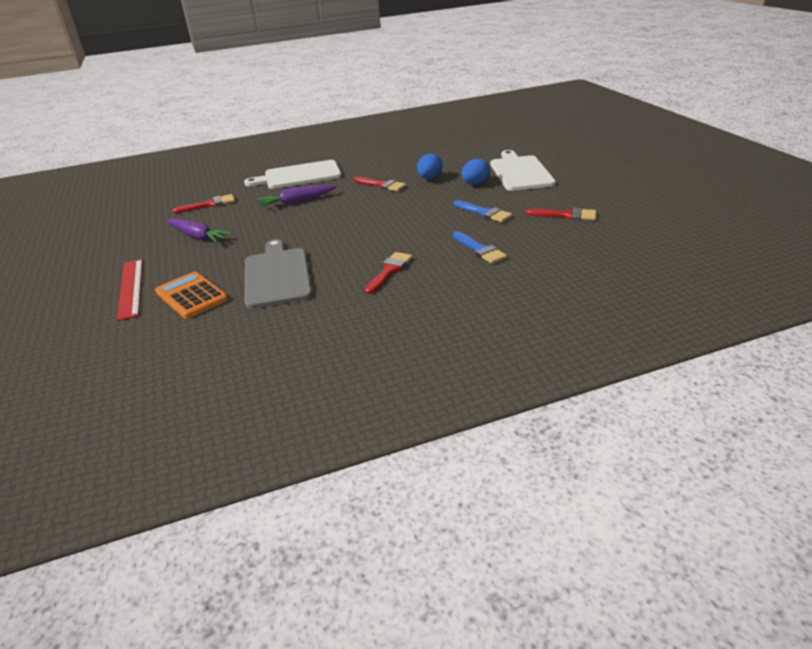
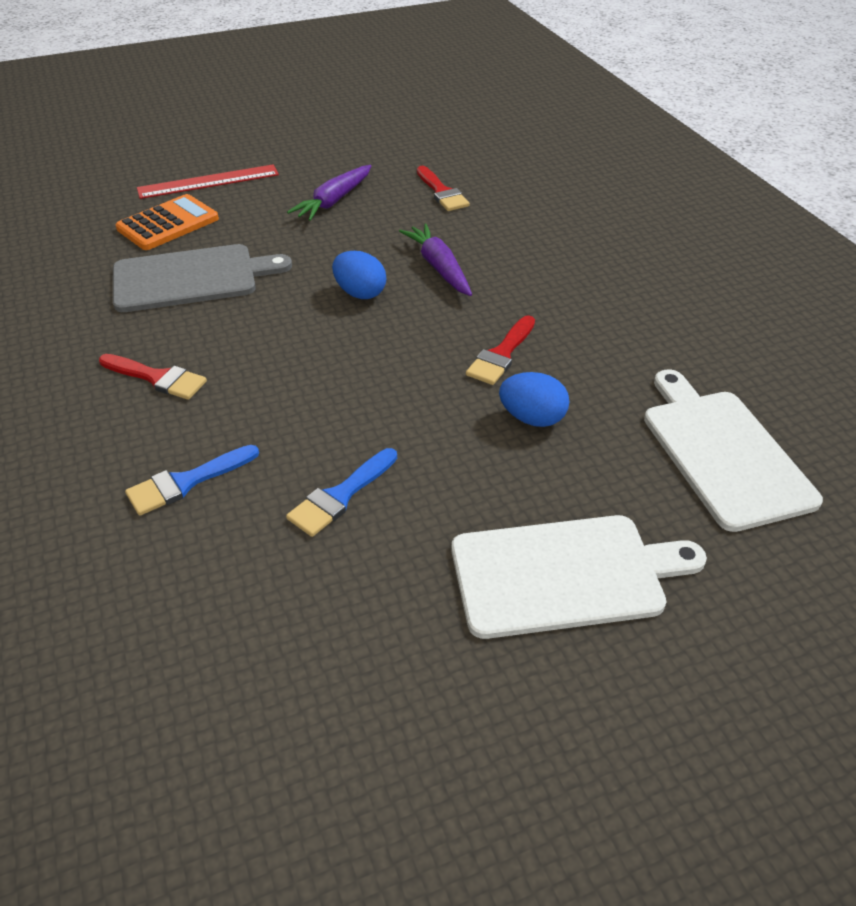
camera: 85 degrees right, 10 degrees up
(299, 175) = (555, 257): white cutting board -> white cutting board (723, 453)
(475, 184) = (495, 488): blue egg -> blue egg (360, 293)
(566, 215) = (295, 634): red brush -> none

